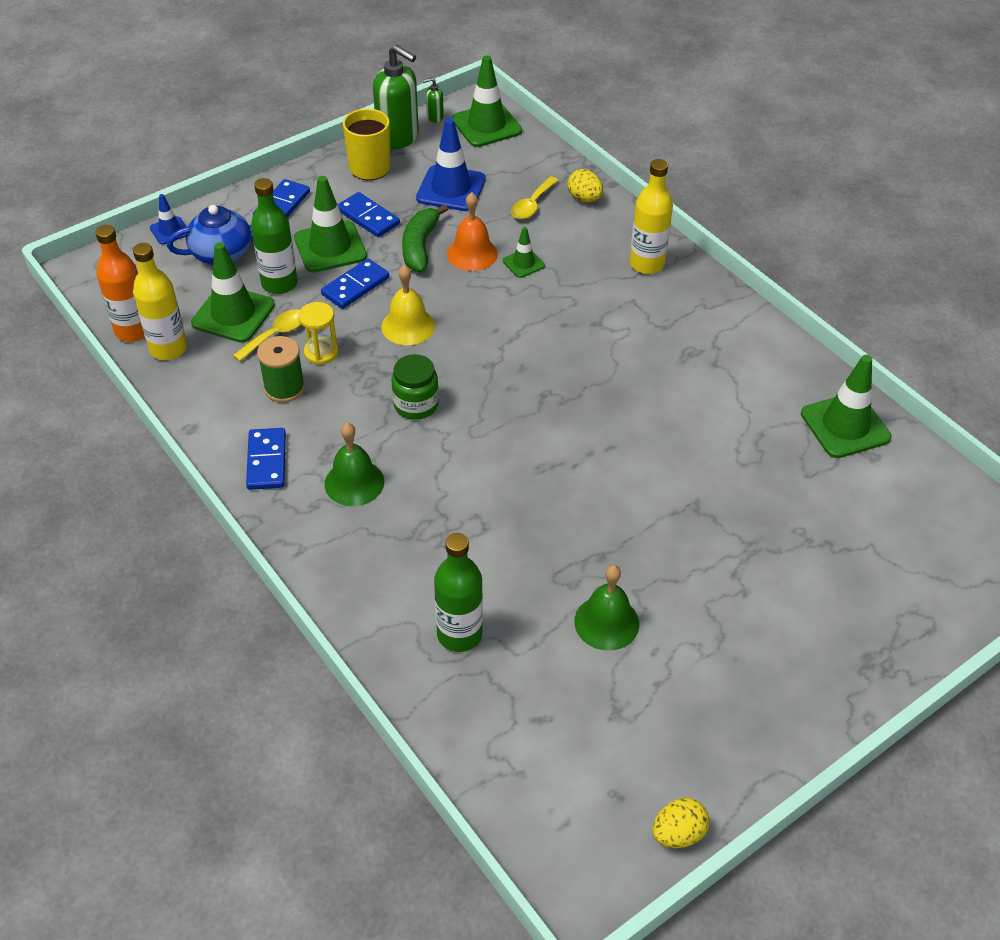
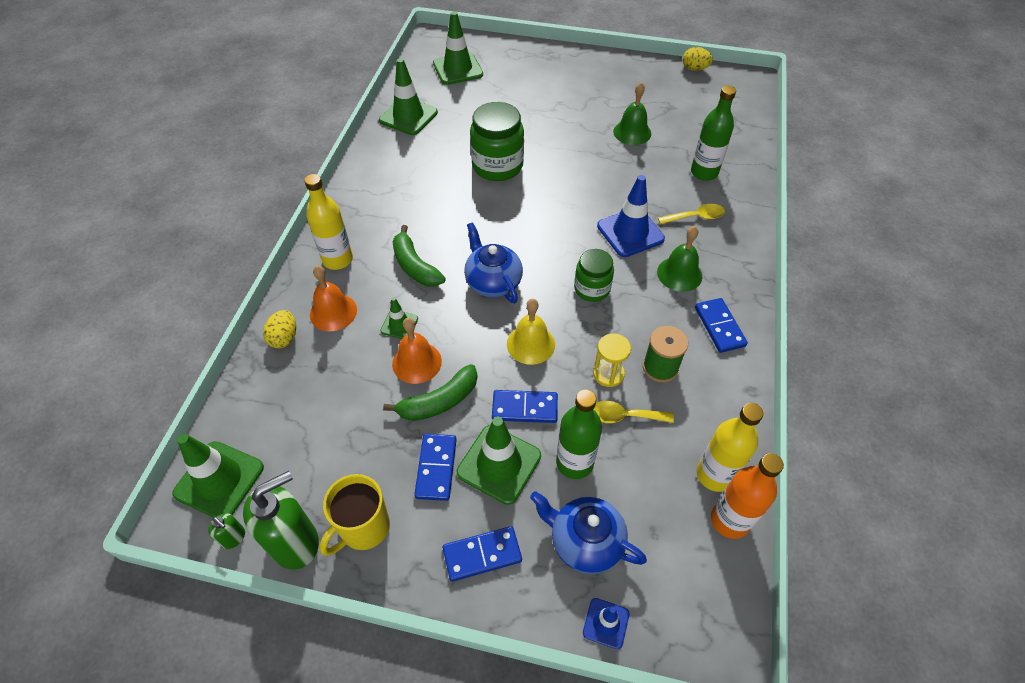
camera: 130 degrees left, 5 degrees up
(233, 314) = (637, 464): green traffic cone -> green traffic cone (458, 69)
(266, 461) = (719, 327): blue domino -> blue domino turned 60 degrees counterclockwise
(398, 138) = (295, 542): green soap dispenser -> green soap dispenser turned 60 degrees clockwise
(451, 189) = (344, 436): blue traffic cone -> blue traffic cone (630, 232)
(504, 344) = (493, 282): none -> blue teapot
(532, 204) = (320, 365): yellow spoon -> yellow spoon (695, 217)
(582, 234) = (333, 312): none -> orange bell
(583, 306) = (415, 266): none -> green banana
(671, 449) = (497, 166): none -> green jar

